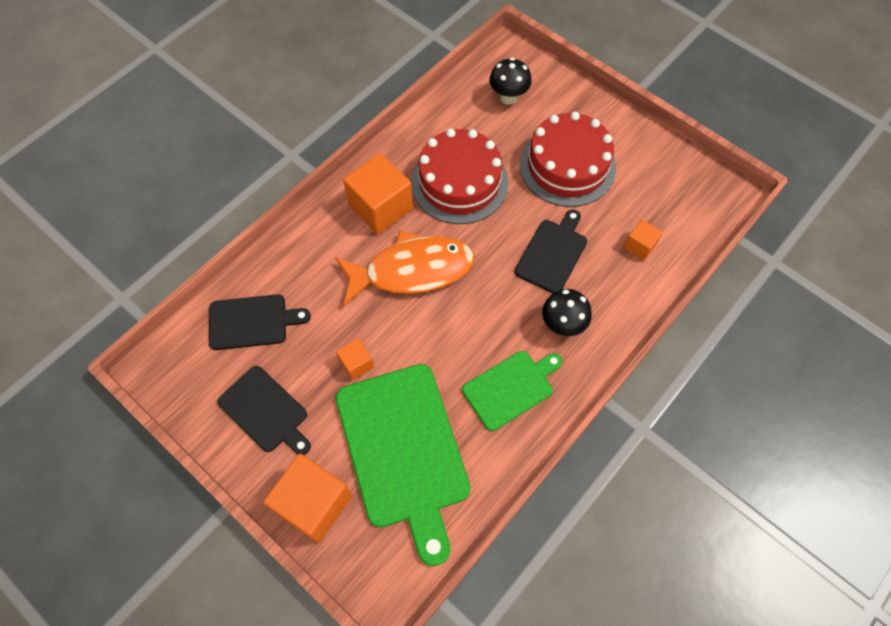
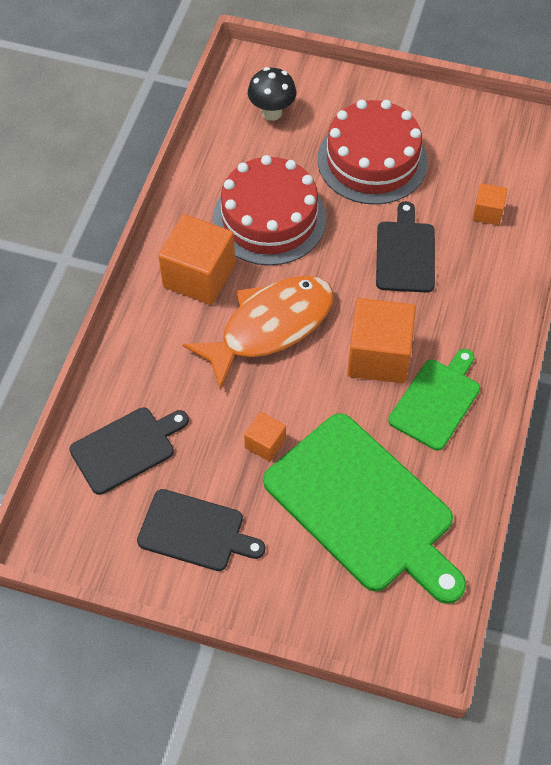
camera: 25 degrees left, 5 degrees down
(314, 504) = (300, 598): orange cube -> orange cube (378, 356)
(562, 325) = (453, 319): black mushroom -> none

